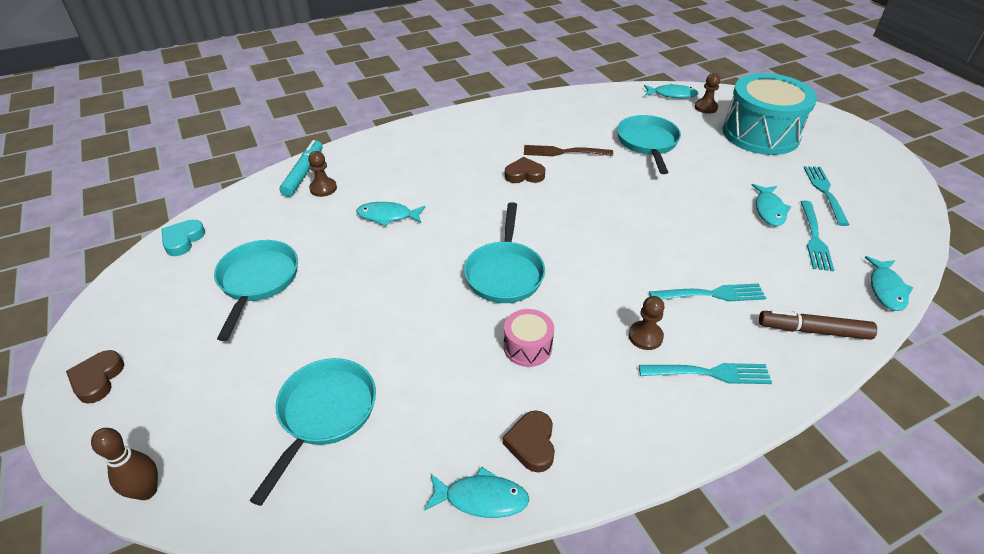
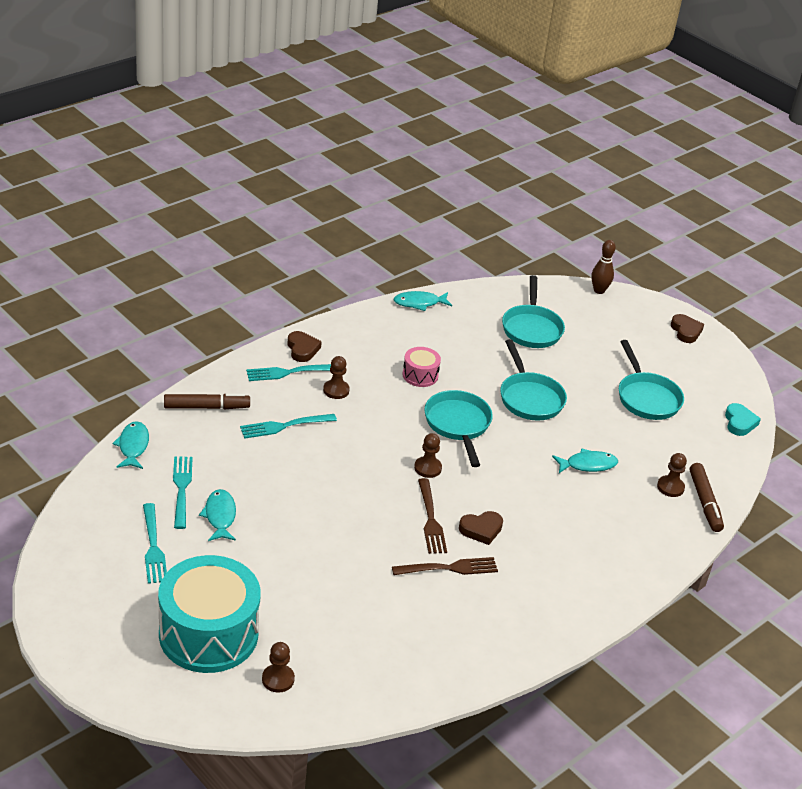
camera: 160 degrees right, 5 degrees down
(303, 173) = (705, 502): turquoise marker -> brown marker
(532, 444) = (399, 327): brown heart -> brown heart (302, 349)
(556, 231) = (427, 468): none -> brown pawn
(568, 187) = (430, 519): none -> brown fork
(647, 143) = (352, 596): turquoise pan -> turquoise pan (529, 398)
(672, 94) = (326, 703): turquoise fish -> none

